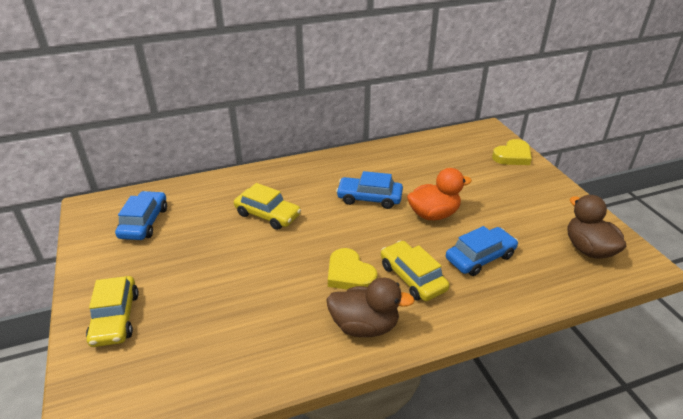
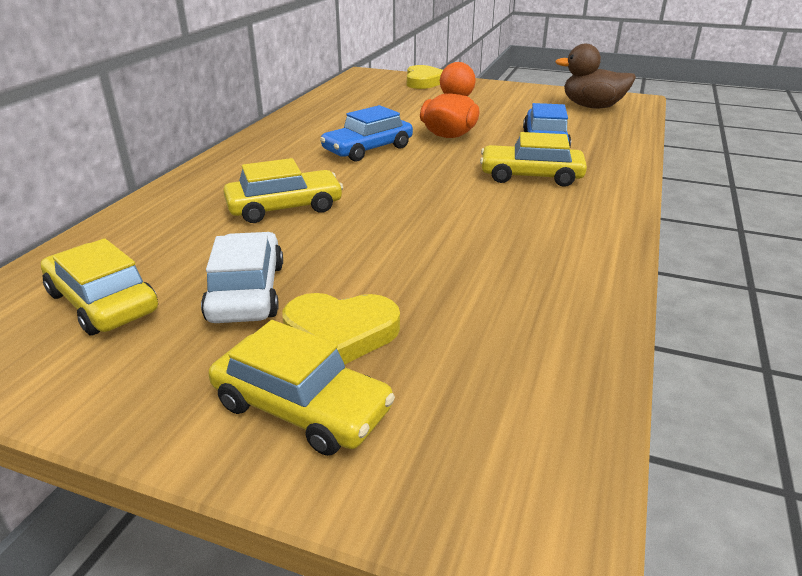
camera: 50 degrees left, 5 degrees down
(144, 222) = (103, 302): blue car -> yellow car
(182, 252) = (246, 292): none -> white car
(349, 274) = (479, 201): yellow heart -> yellow heart (341, 333)
(364, 326) = (574, 223): brown duck -> none

